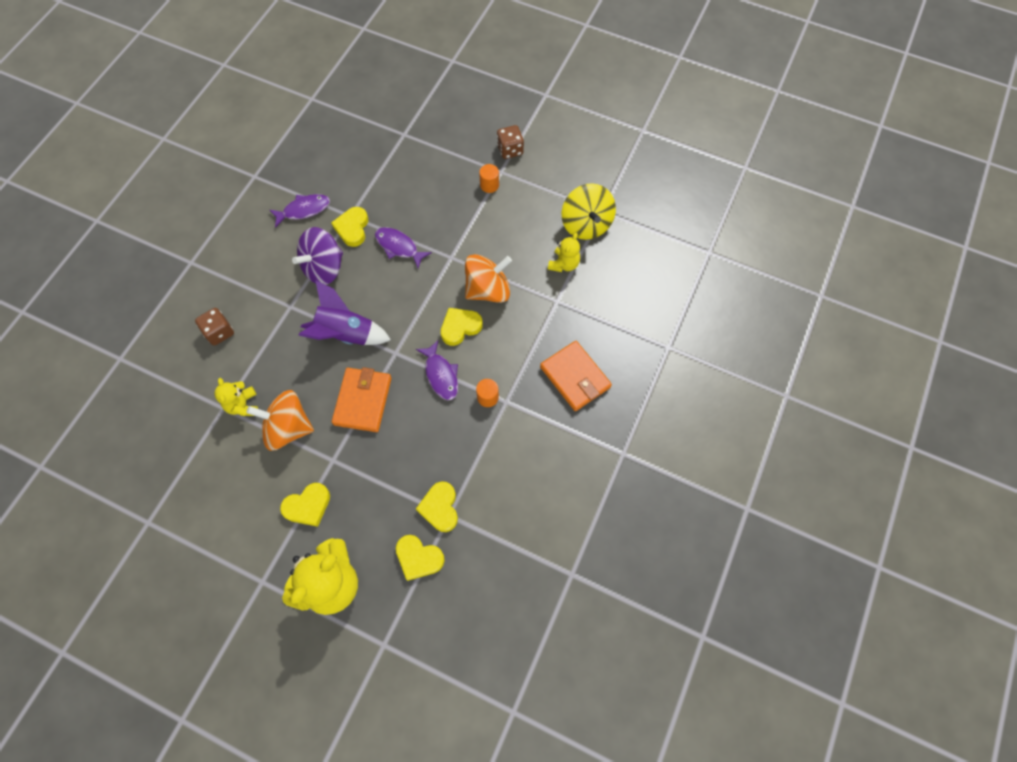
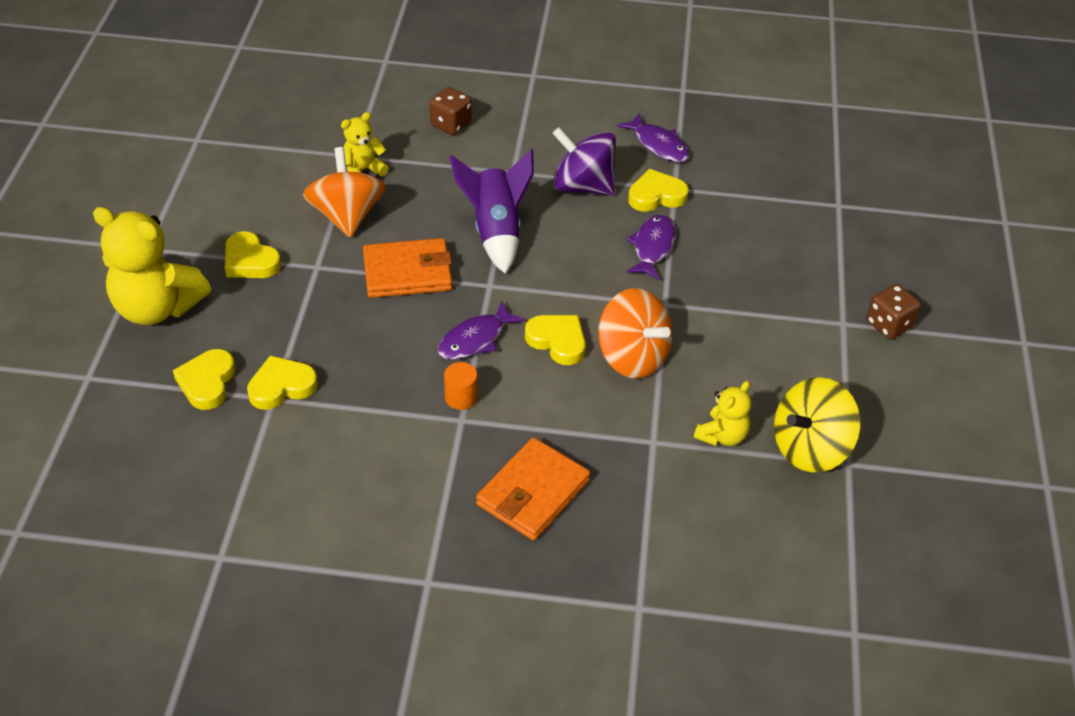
camera: 70 degrees right, 20 degrees down
(489, 185) = (811, 316): orange cylinder -> none
(564, 264) = (722, 436): yellow teddy bear -> yellow teddy bear turned 60 degrees counterclockwise

